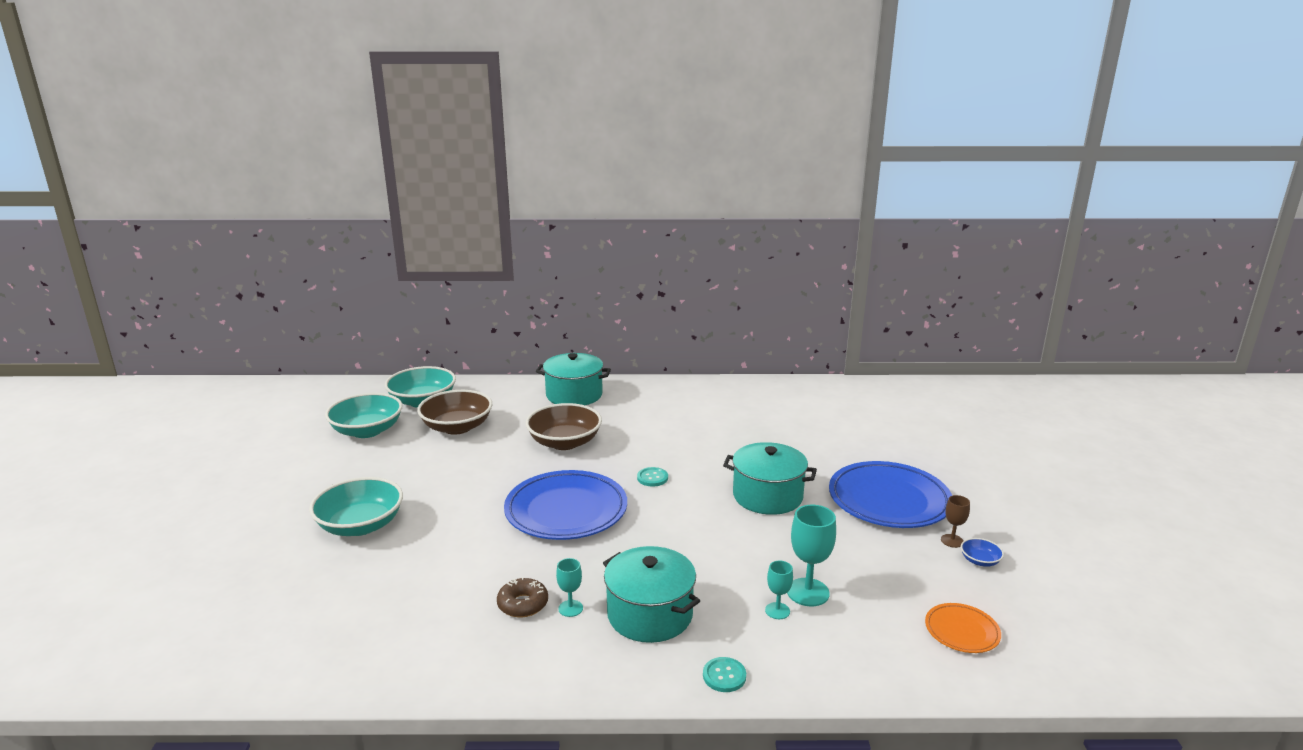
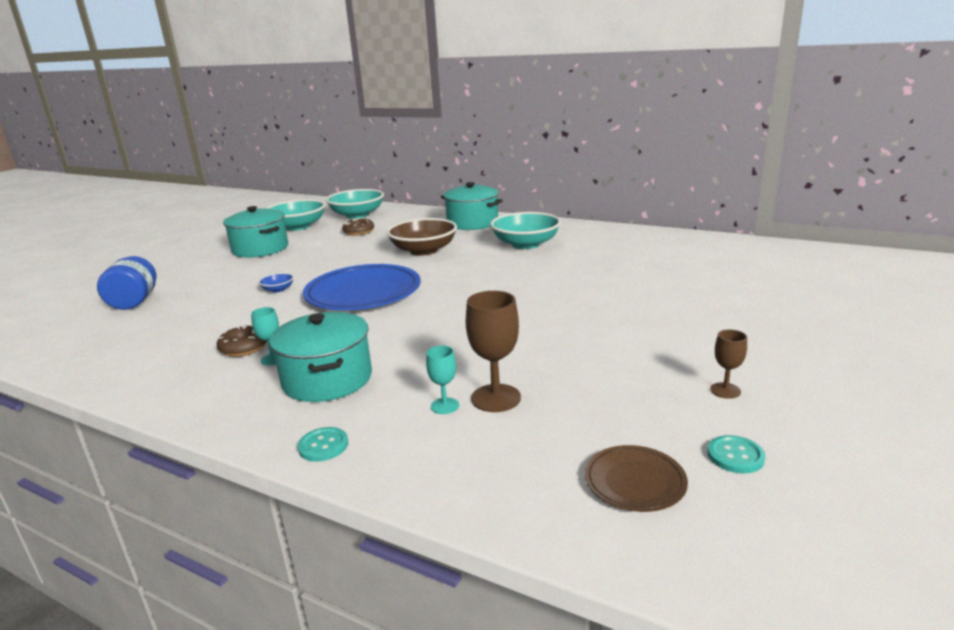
camera: 30 degrees right, 0 degrees up
(300, 580) = (134, 301): none -> blue jar
(360, 525) = (215, 278): turquoise bowl -> turquoise bowl (525, 244)
(457, 427) = (359, 232): brown bowl -> brown donut
(652, 478) = (463, 283): turquoise button -> turquoise button (735, 456)
(767, 496) = (554, 313): turquoise pot -> turquoise pot (260, 249)
(808, 592) = (496, 398): turquoise goblet -> brown goblet
(889, 500) = (685, 340): blue plate -> none
(961, 631) = (634, 482): orange plate -> brown plate
(980, 561) = (742, 418): blue bowl -> blue bowl (278, 289)

